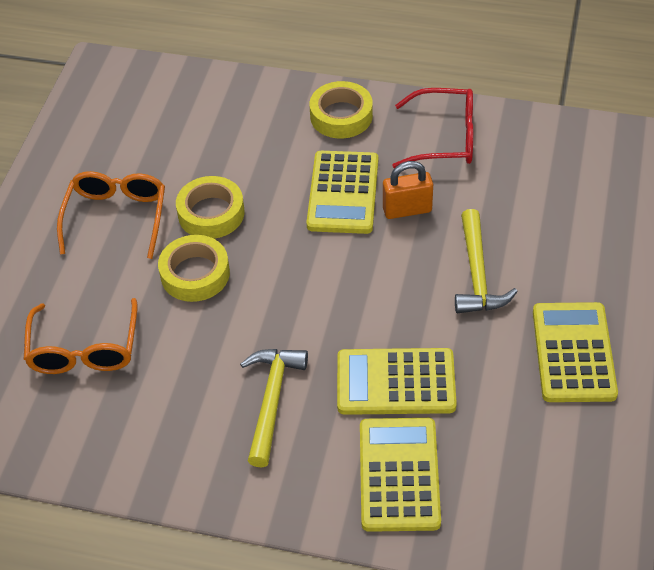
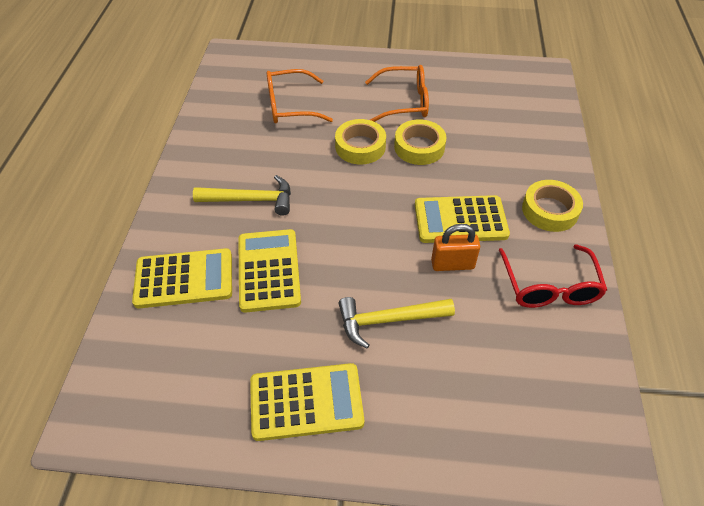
camera: 80 degrees right, 0 degrees up
(407, 210) = (452, 264): orange padlock -> orange padlock turned 75 degrees counterclockwise

